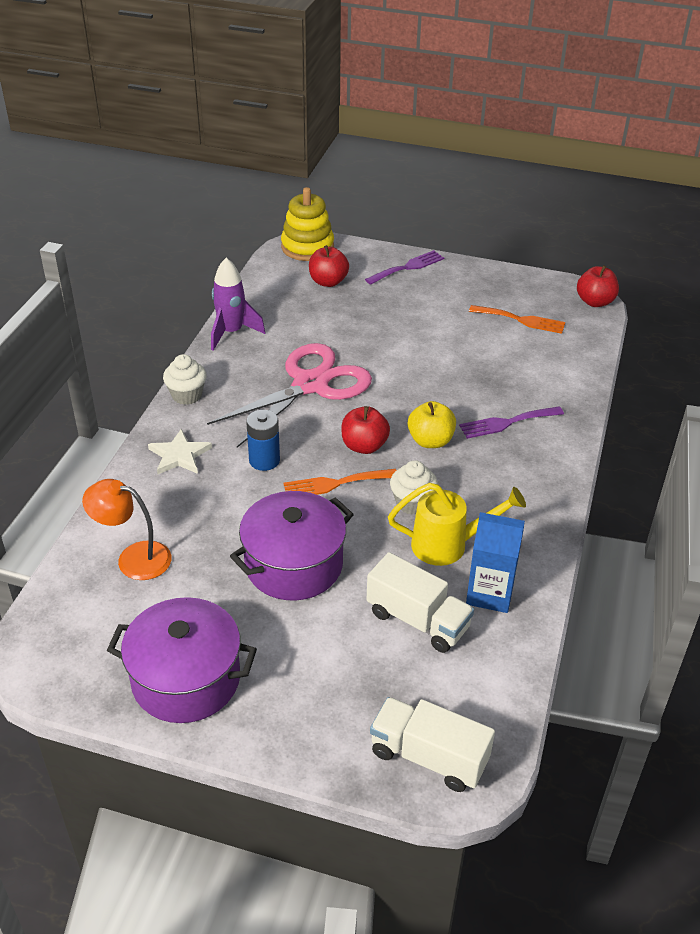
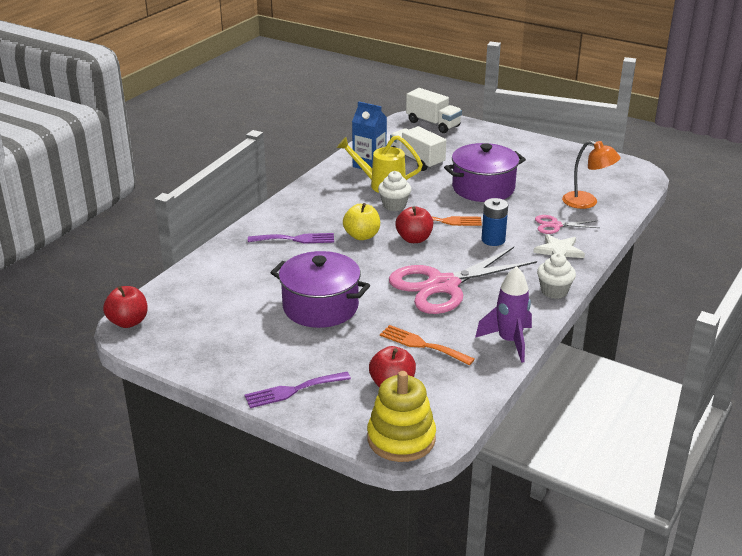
camera: 165 degrees left, 10 degrees down
(183, 500) = (555, 225): none -> pink scissors
(186, 679) = (551, 156): purple pot -> purple pot (320, 307)
(521, 320) = (217, 314): orange fork -> orange fork (422, 345)

